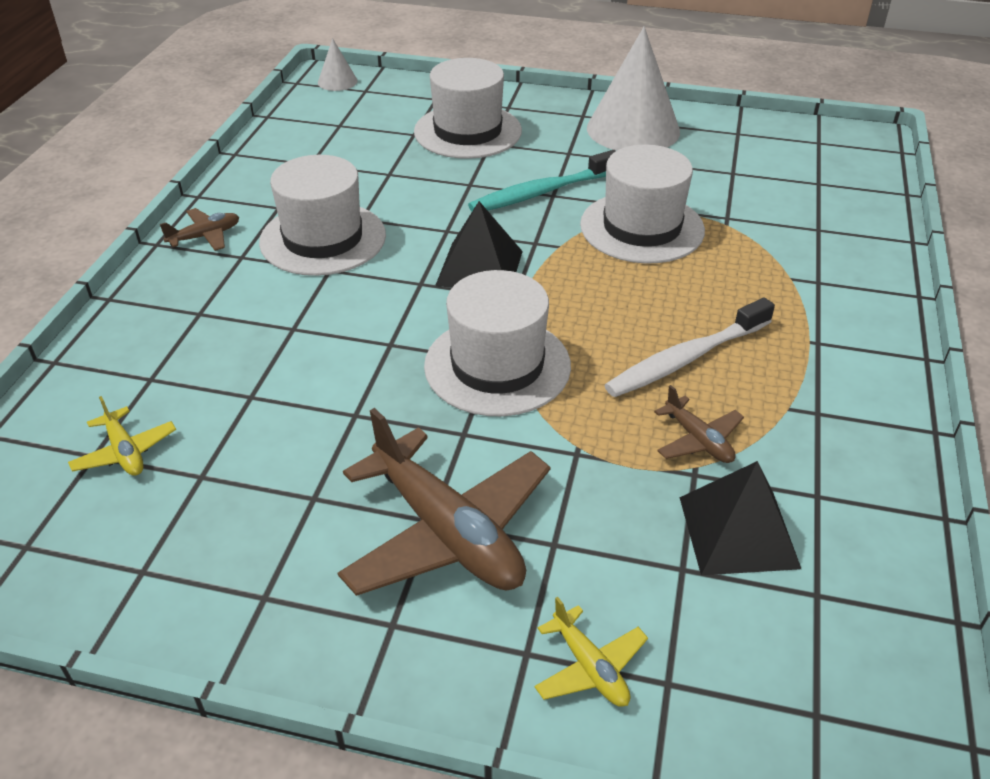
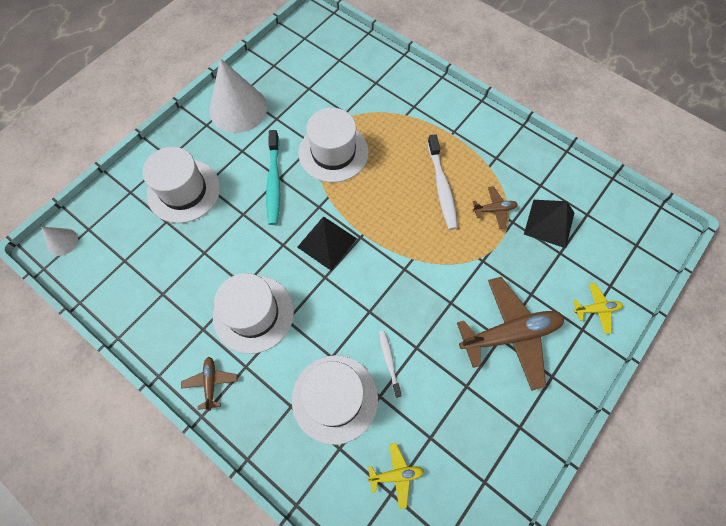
camera: 65 degrees left, 25 degrees up
(313, 390) = (389, 362): none -> white toothbrush
(497, 366) = (410, 268): white hat -> white hat (335, 398)

